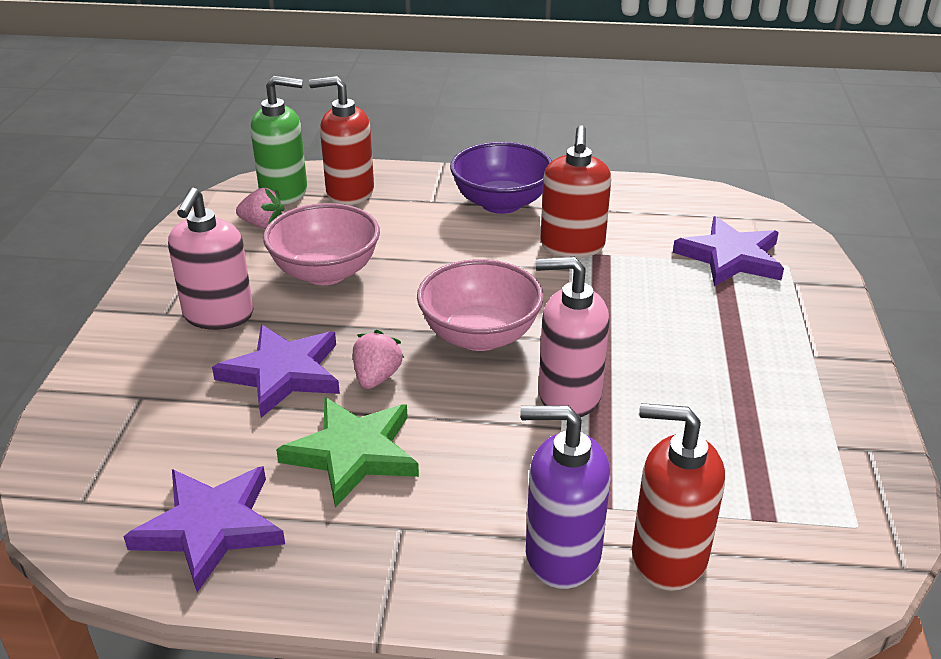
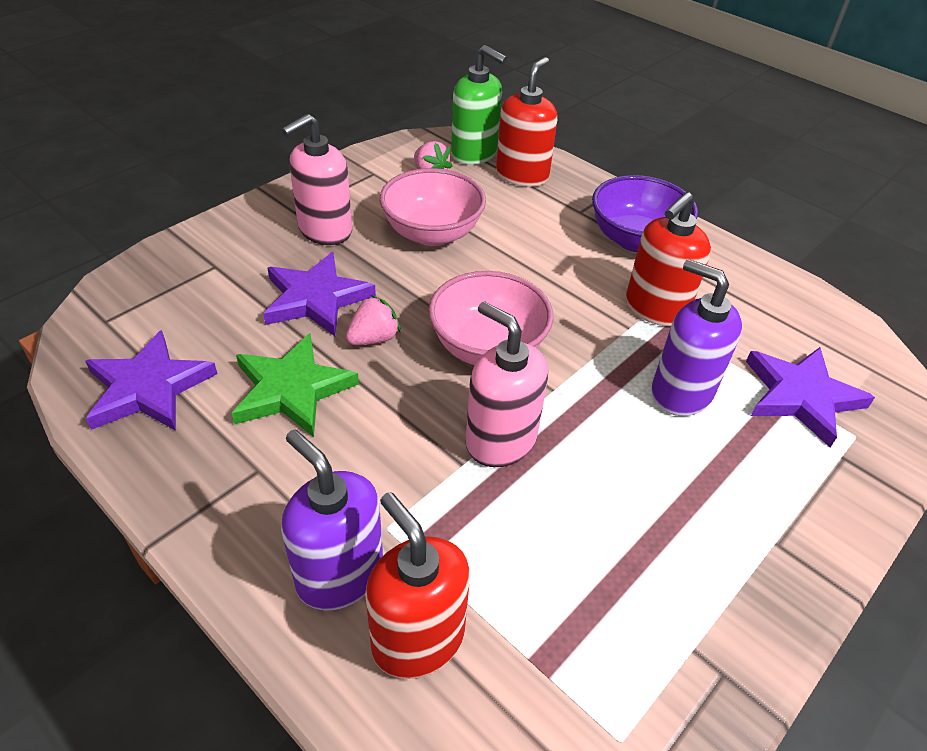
camera: 35 degrees right, 10 degrees up
(349, 192) = (522, 175): red soap dispenser -> red soap dispenser turned 75 degrees clockwise
(654, 294) = (681, 392): none -> purple soap dispenser

